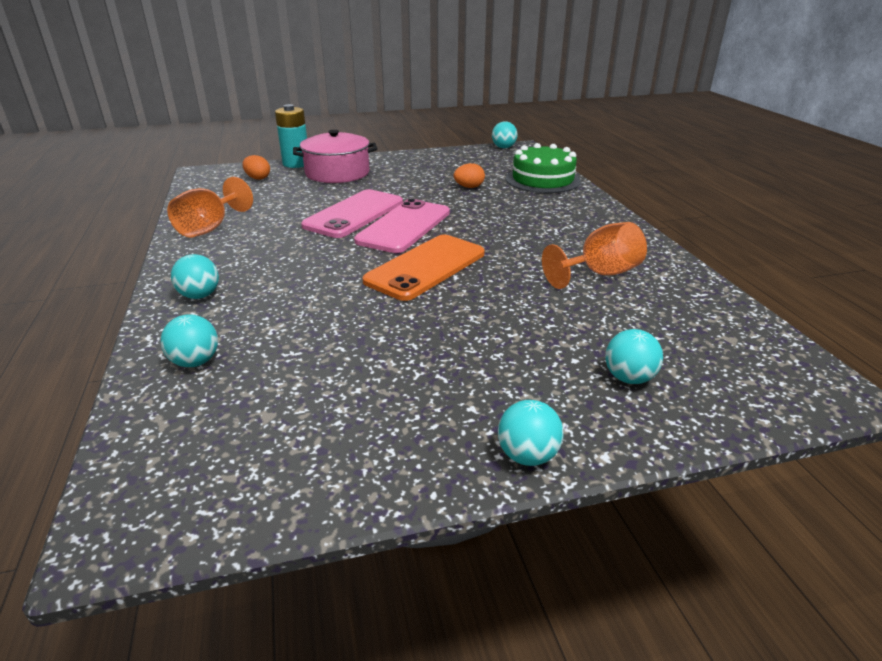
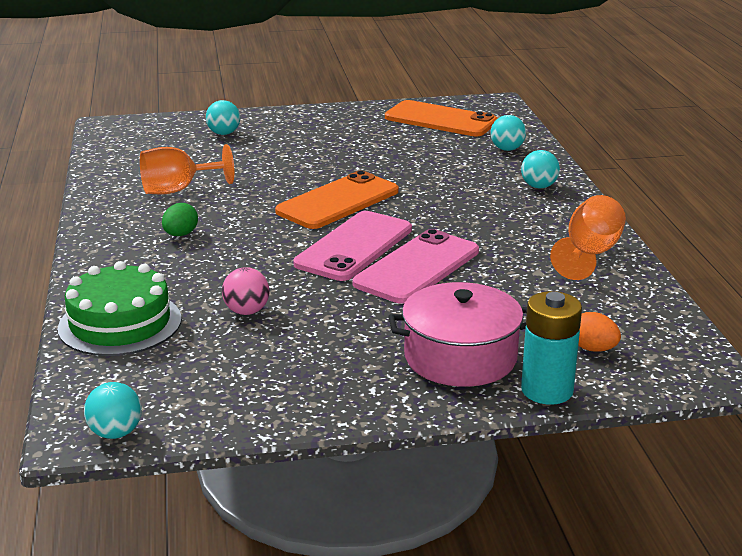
camera: 175 degrees left, 5 degrees down
(269, 441) = (440, 120): none -> orange phone
(469, 187) = (246, 311): orange egg -> pink ball
(527, 455) = (305, 112): turquoise ball -> none
(554, 230) = (180, 234): none -> green egg

